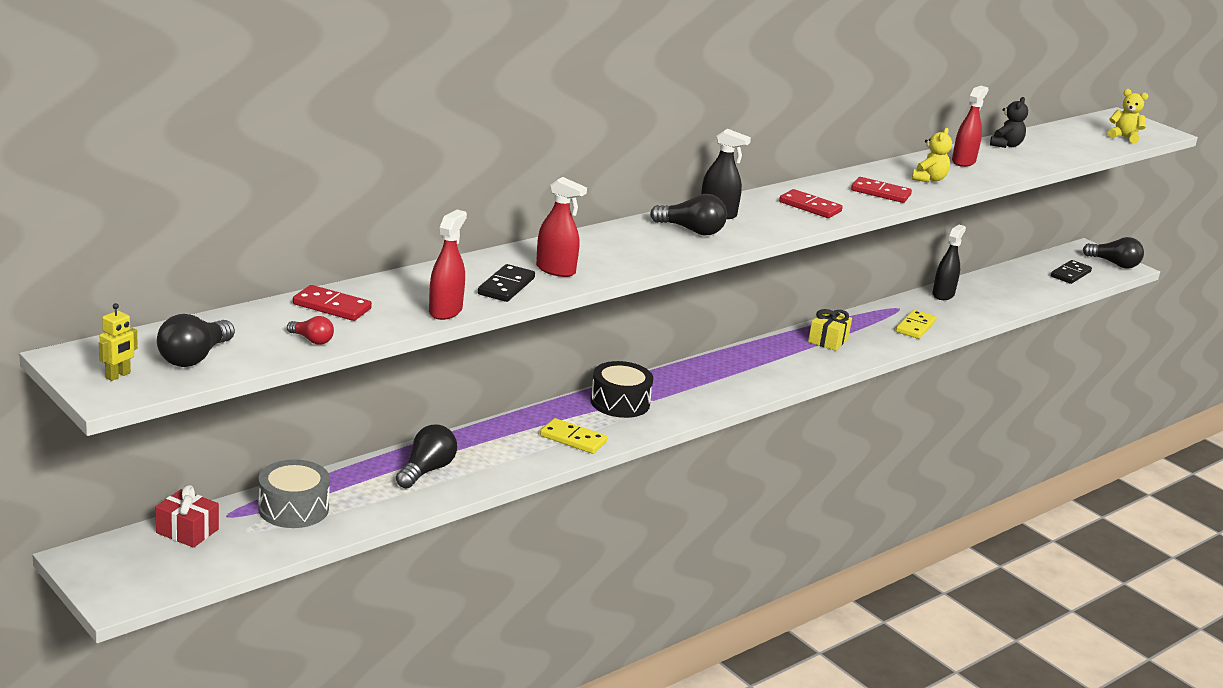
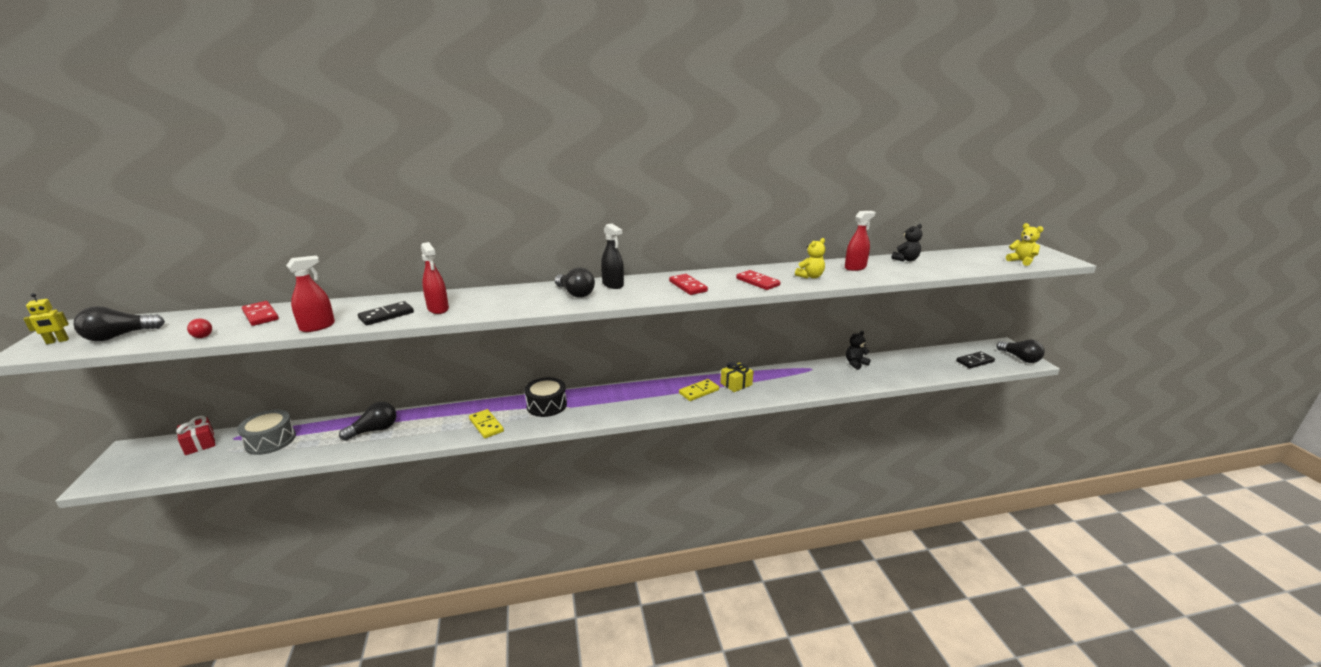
camera: 30 degrees right, 0 degrees up
(915, 327) = (812, 383): yellow domino -> yellow domino (699, 391)
(943, 294) = (855, 363): black spray bottle -> black teddy bear

